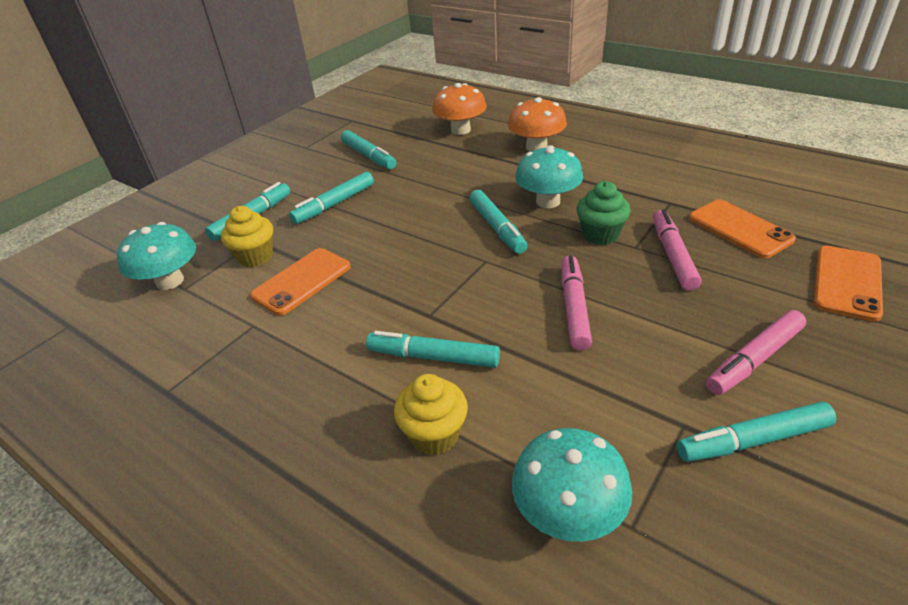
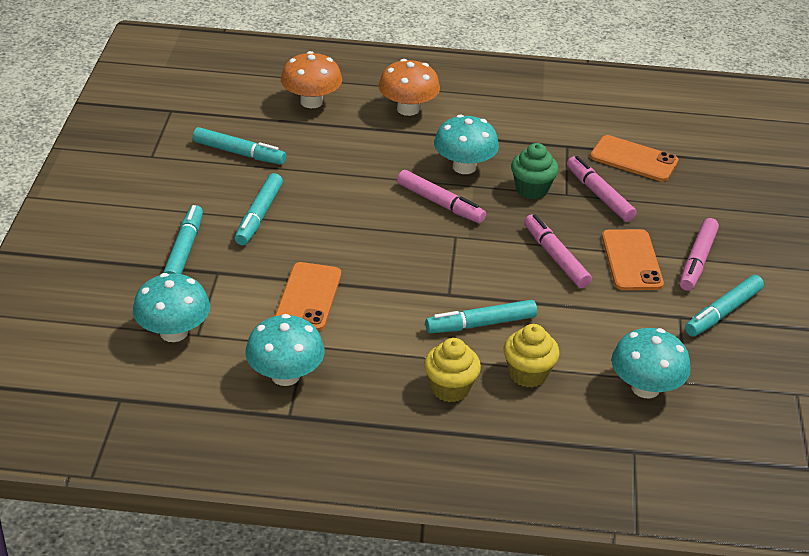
camera: 35 degrees left, 0 degrees up
(206, 349) = (285, 375): none -> turquoise mushroom
(255, 257) = (236, 287): yellow cupcake -> yellow cupcake (450, 388)
(497, 228) = (440, 203): turquoise marker -> pink marker
(847, 282) = (727, 187): orange phone -> orange phone (631, 260)

